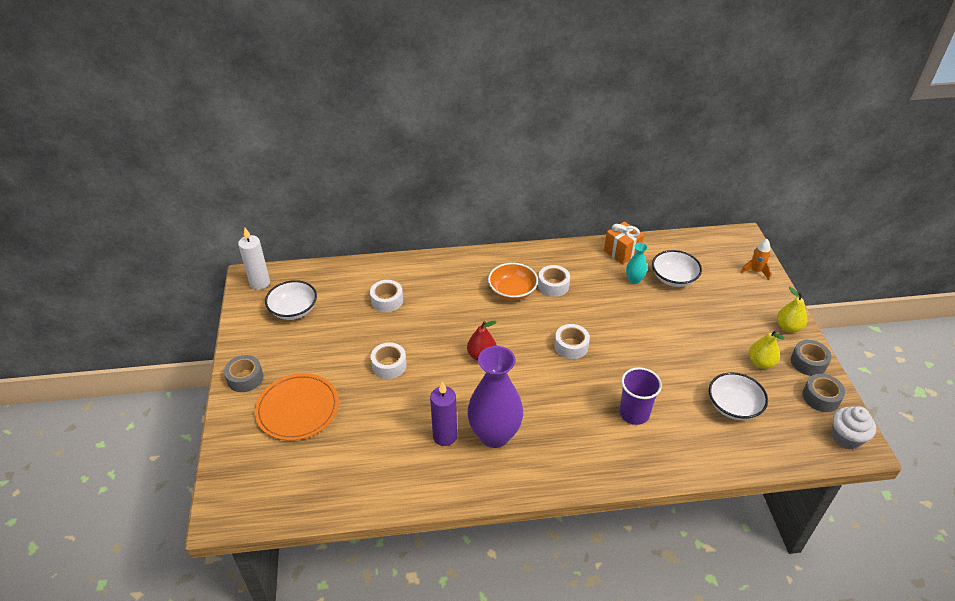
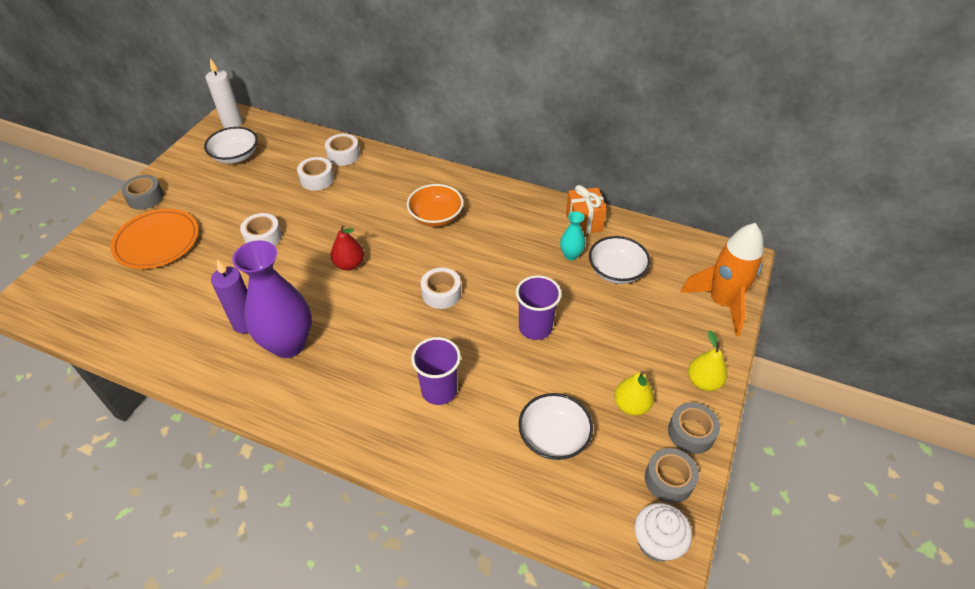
camera: 30 degrees right, 5 degrees up
(553, 285) = (481, 227): white tape -> white tape (343, 155)
(657, 340) = (535, 327): none -> purple cup
(755, 271) = (721, 303): orange rocket -> orange rocket, size x2.00

